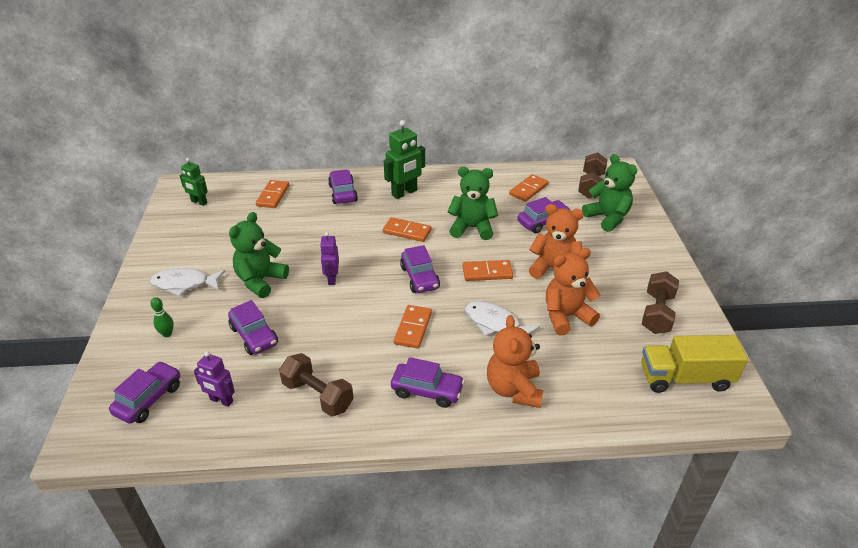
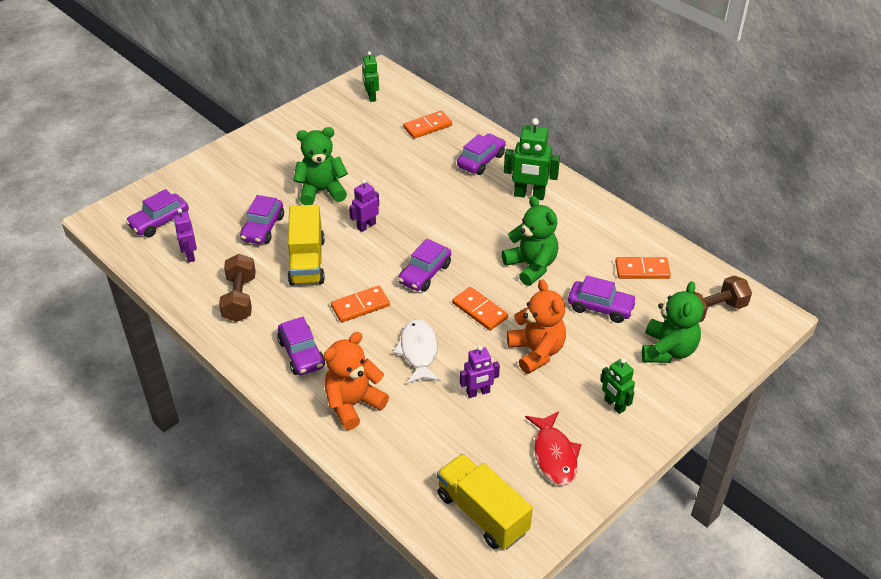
camera: 50 degrees right, 5 degrees up
(149, 399) = (159, 222): purple car -> purple car turned 150 degrees clockwise
(167, 334) = (221, 186): green bowling pin -> none
(184, 284) = (276, 157): white fish -> none
(327, 331) = (307, 261): none -> yellow truck
(407, 231) = (476, 230): orange domino -> none
(566, 316) = (478, 392): orange teddy bear -> purple robot
(634, 263) = (614, 405): none -> green robot
(657, 313) = (554, 455): brown dumbbell -> red fish

